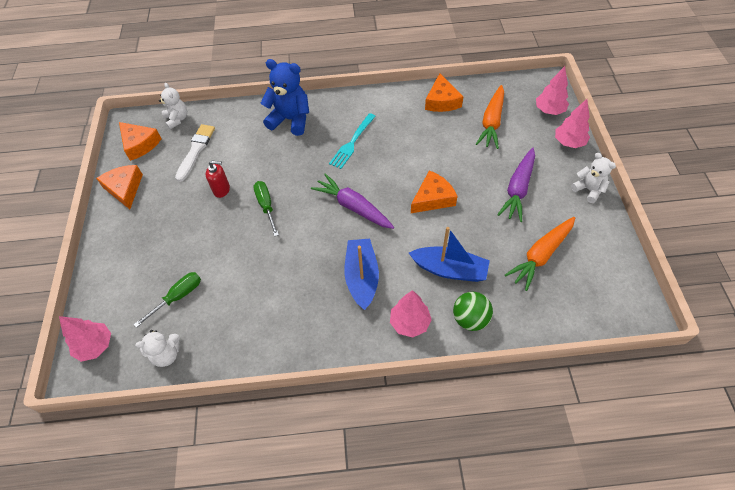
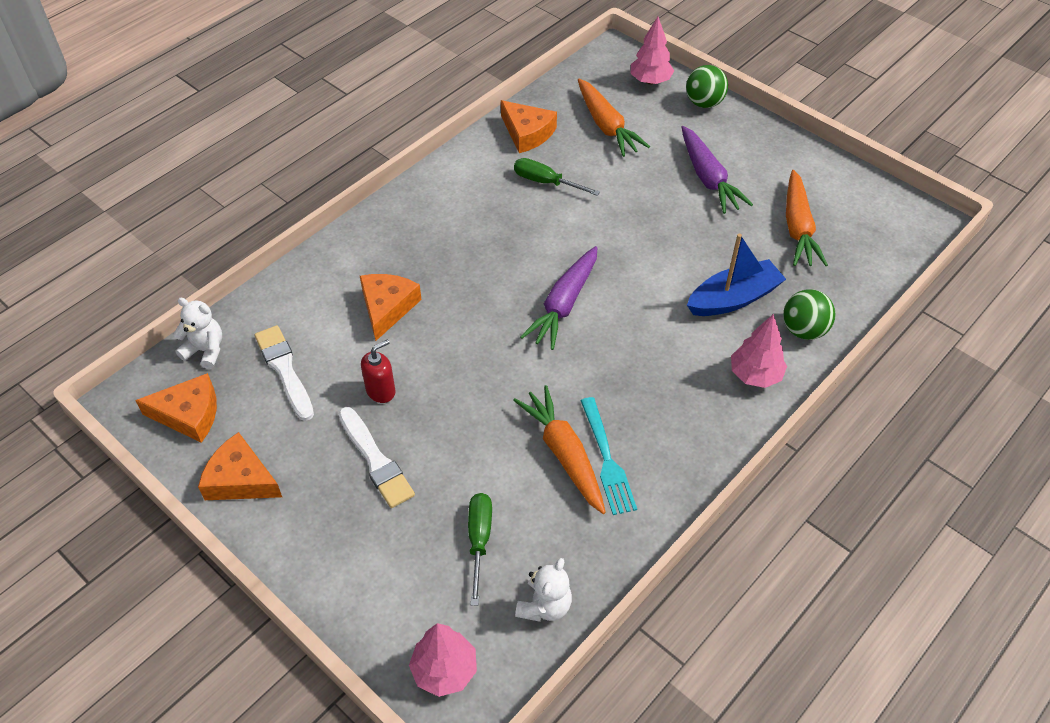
camera: 45 degrees left, 5 degrees down
(182, 222) = (375, 460): none -> white brush
(262, 286) = (564, 454): none -> orange carrot
(266, 206) = (461, 371): green screwdriver -> green screwdriver (545, 182)
(290, 120) = (369, 258): blue teddy bear -> none
(352, 143) = (479, 238): turquoise fork -> turquoise fork (607, 460)
(353, 207) = (564, 304): purple carrot -> purple carrot turned 60 degrees counterclockwise
(362, 277) = (658, 367): blue boat -> none
(433, 198) = (637, 240): orange cheese -> orange cheese (387, 308)
(569, 142) = (704, 103): pink tree -> green ball
(588, 190) = (771, 138): white teddy bear -> none

